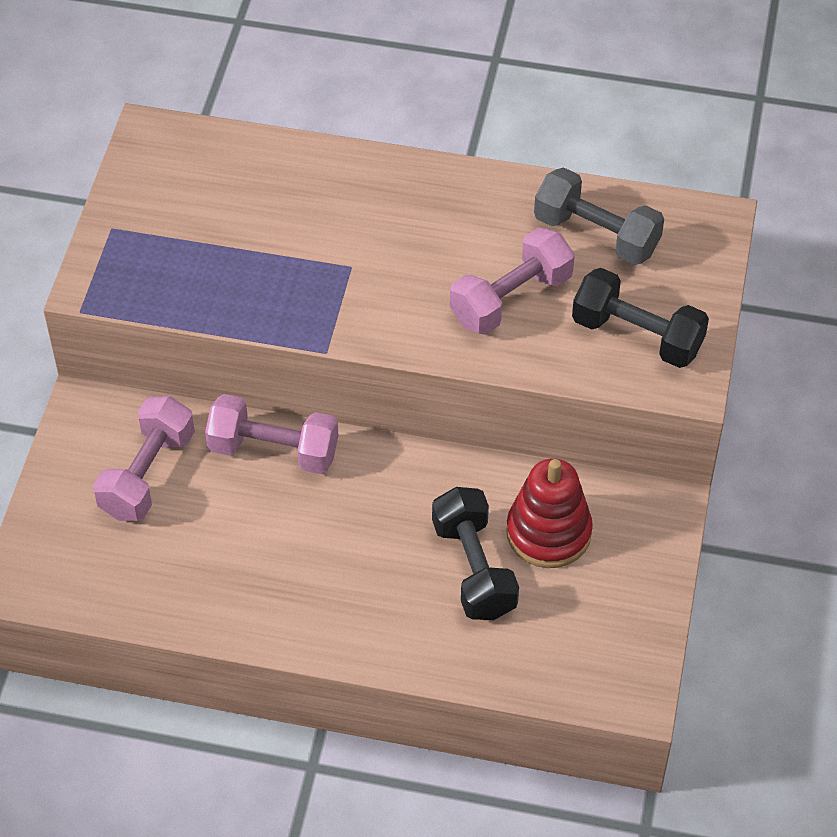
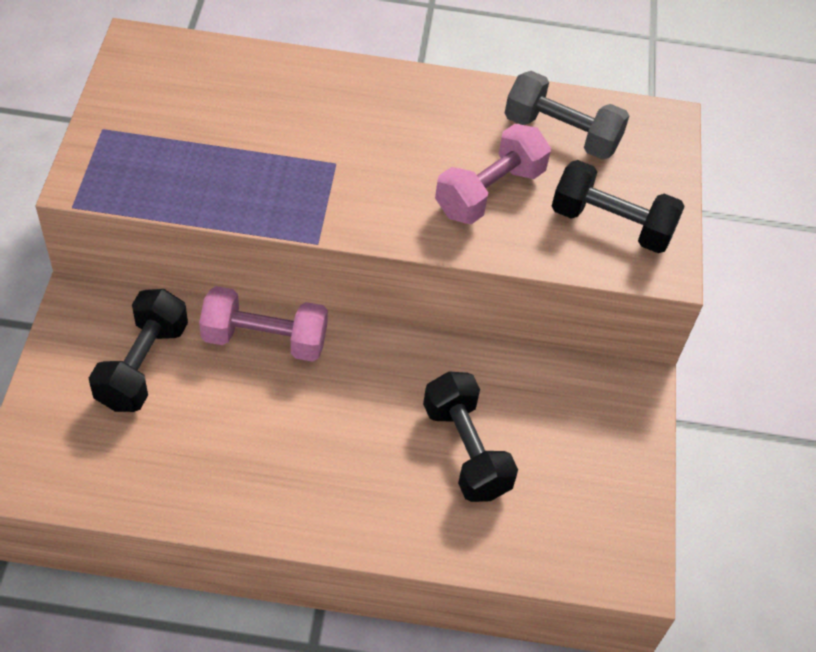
camera: 10 degrees left, 0 degrees up
(147, 474) = (142, 365): pink dumbbell -> black dumbbell
(548, 532) = (532, 413): red stacking toy -> none

